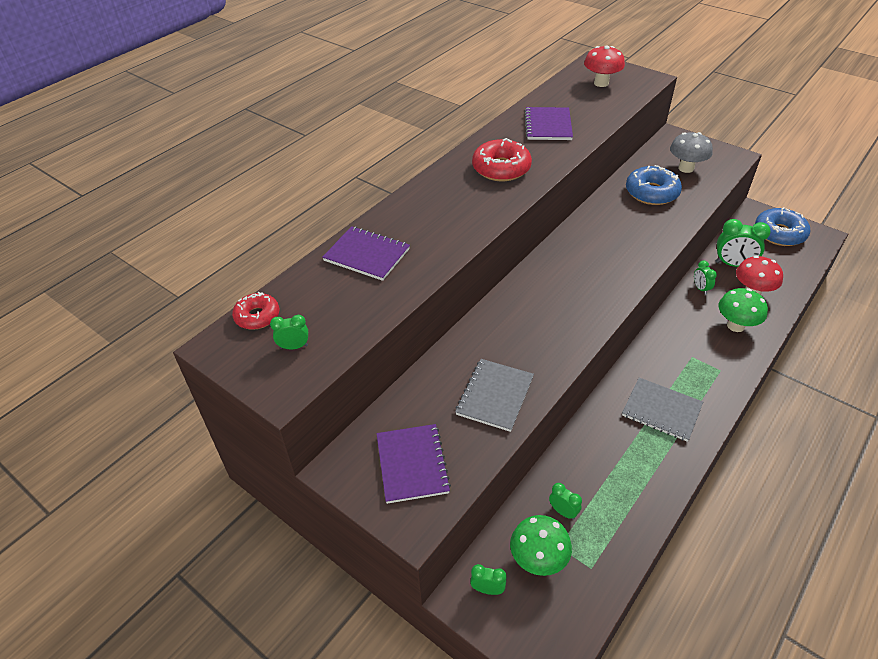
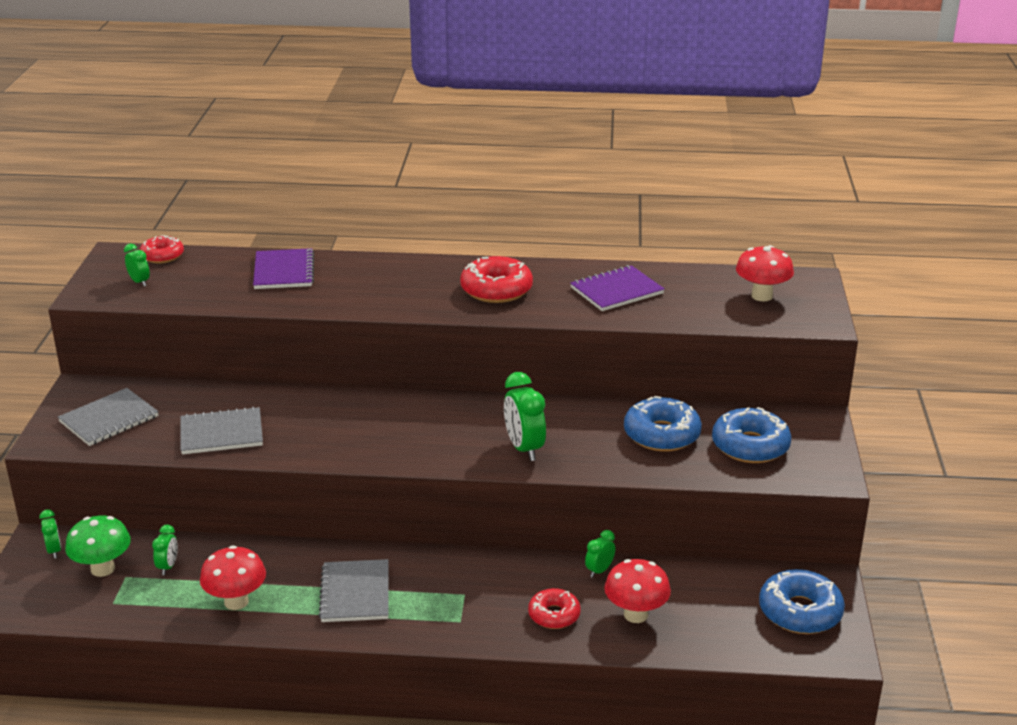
camera: 55 degrees right, 15 degrees down
(412, 464) = (109, 419): purple notebook -> grey notebook
(635, 483) = (236, 601): none -> red mushroom
(686, 168) = (750, 446): grey mushroom -> blue donut
(733, 264) = (679, 586): green clock -> green clock (524, 448)
(735, 326) = (554, 615): green mushroom -> red donut

